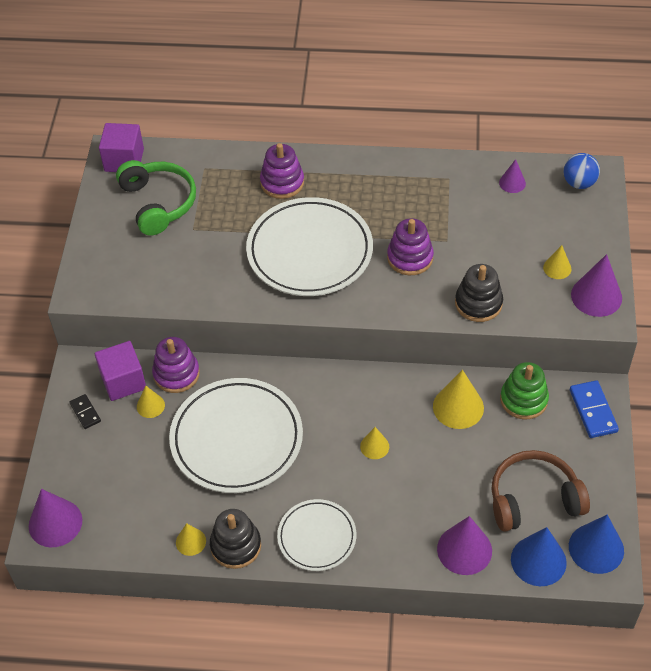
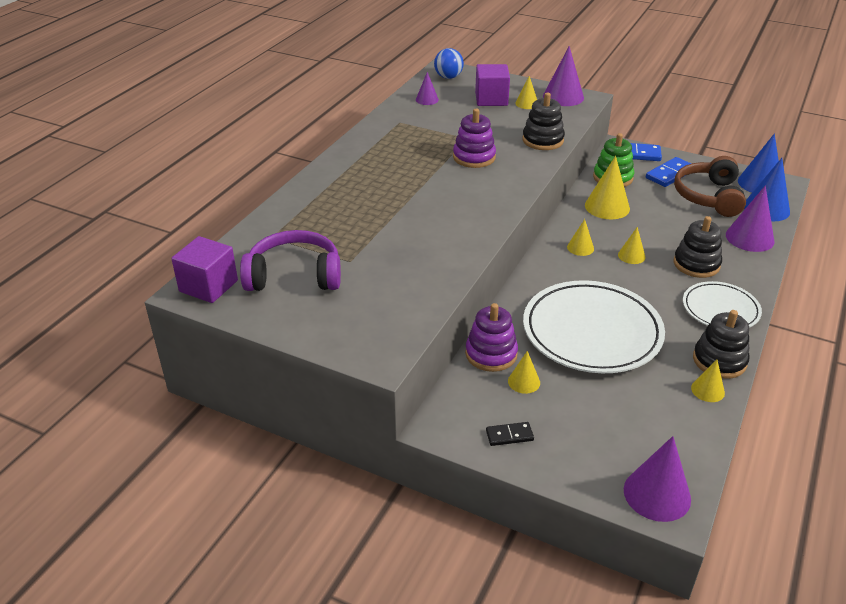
camera: 70 degrees left, 15 degrees down
(123, 381) = (480, 395): purple cube -> purple cube (491, 99)
(158, 203) = (294, 275): green headphones -> purple headphones
(282, 182) = (333, 198): purple stacking toy -> none
(309, 251) = (431, 202): white plate -> none
(367, 400) = (580, 248): none -> yellow cone
(387, 506) = (696, 264): none -> black stacking toy
(564, 453) = (670, 174): none -> blue domino

